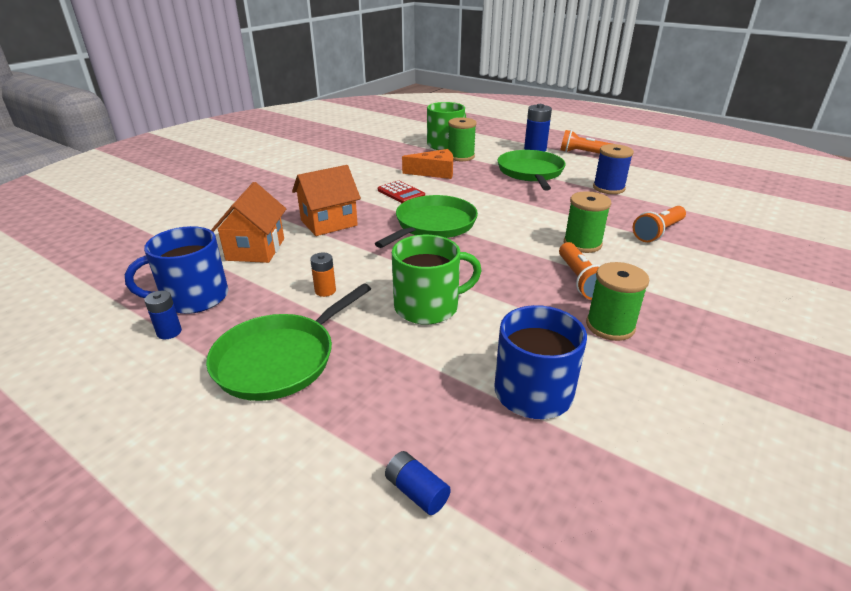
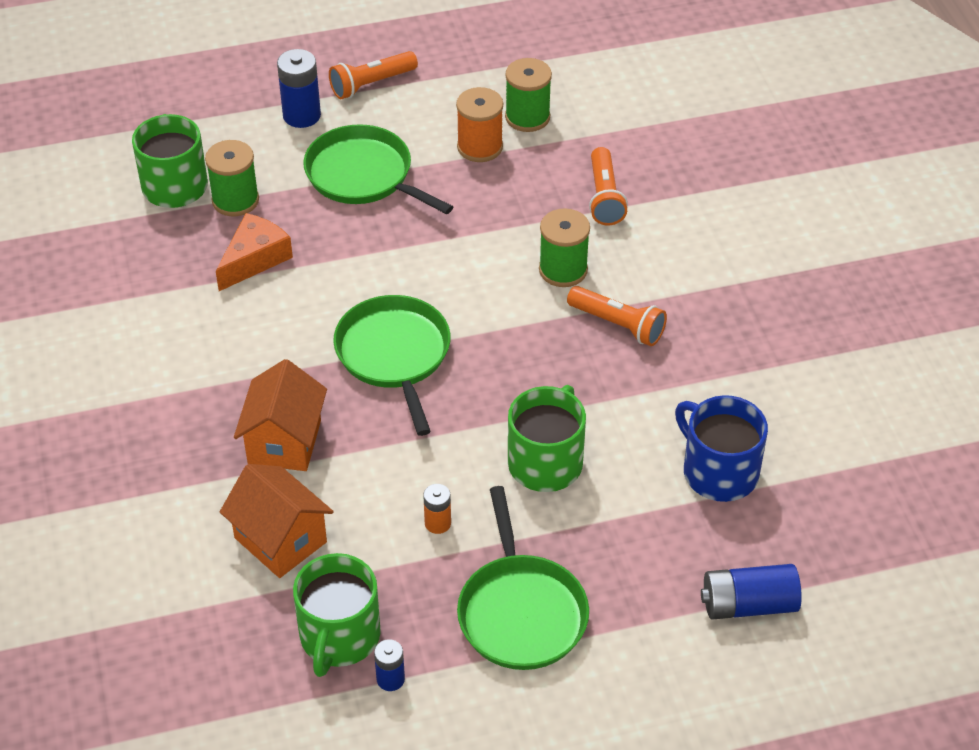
camera: 50 degrees left, 15 degrees up
(194, 298) = (339, 636): blue mug -> green mug
(401, 193) = (278, 330): red calculator -> none
(416, 491) = (748, 605): blue battery -> blue battery, size x1.74
(608, 188) = (480, 147): blue spool -> orange spool
(610, 326) = (697, 362): green spool -> green spool (527, 117)

